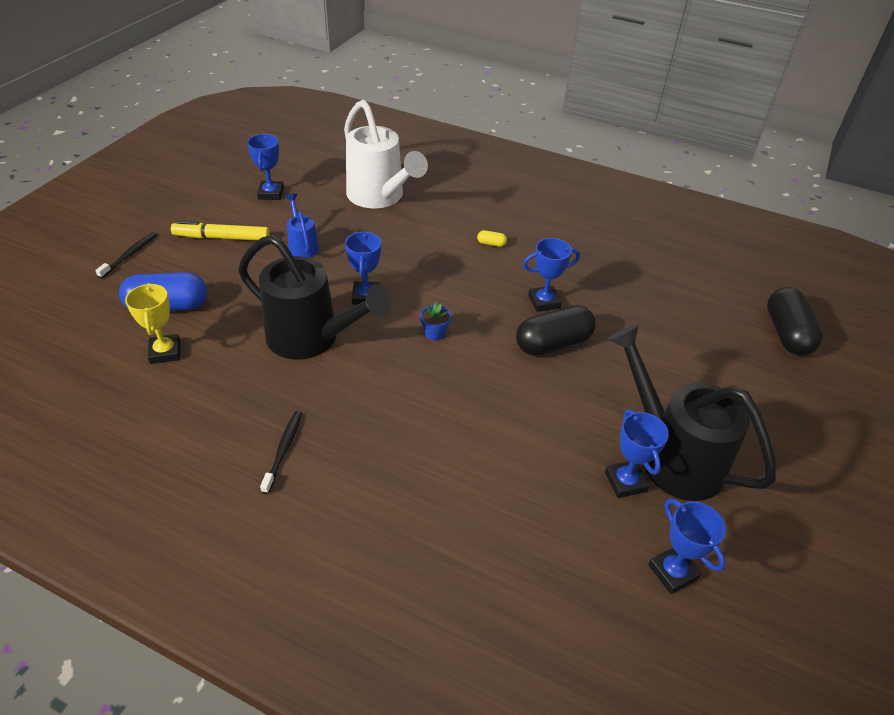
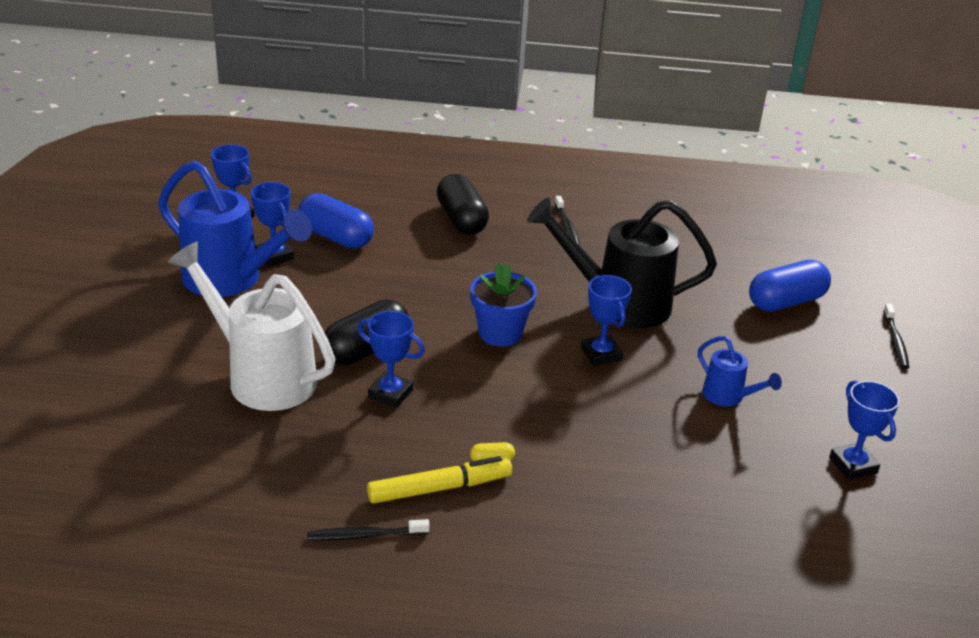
camera: 160 degrees right, 10 degrees down
(165, 352) = (737, 267): yellow trophy -> none
(222, 238) = (830, 384): yellow marker -> yellow marker (439, 488)
(379, 197) = (702, 502): white watering can -> white watering can (263, 377)
(434, 333) = (500, 333): blue flower pot -> blue flower pot, size x1.89
(544, 302) = (390, 393): blue trophy -> blue trophy turned 60 degrees clockwise
(552, 498) = (336, 237): none -> blue capsule
(583, 223) = (365, 535): none -> black toothbrush
(672, 456) = (230, 279): black watering can -> blue watering can
(786, 334) = (68, 421): black capsule -> black capsule (461, 220)

